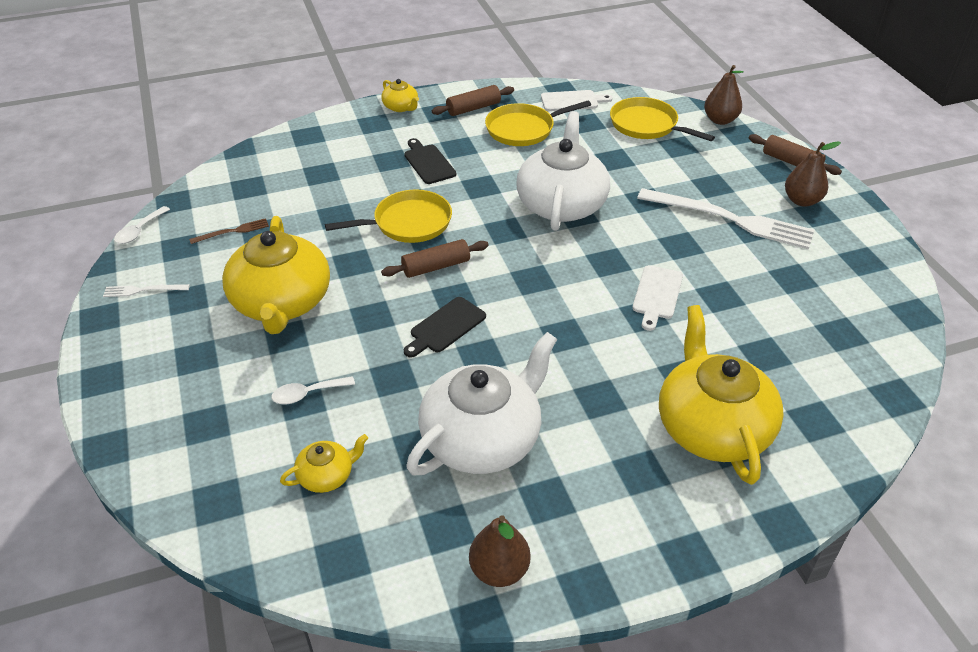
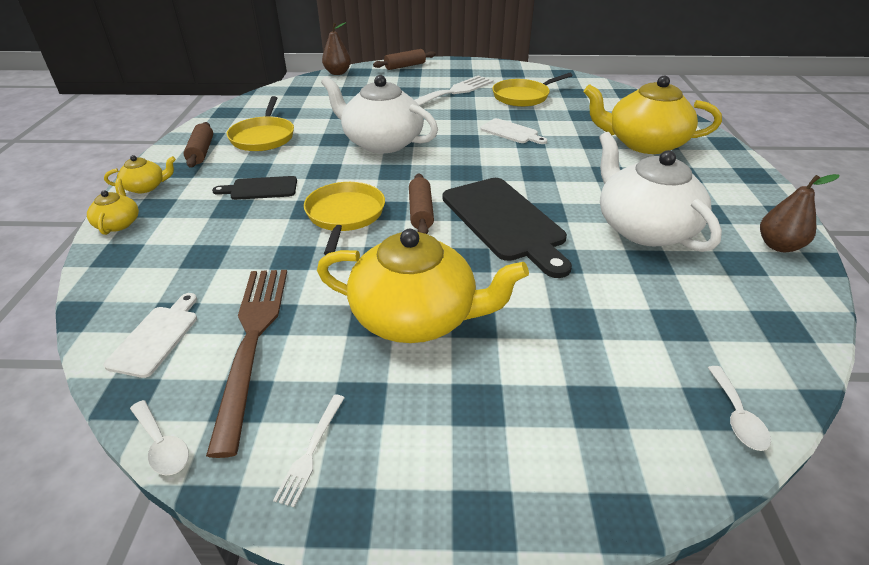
camera: 70 degrees left, 5 degrees down
(232, 231) = (252, 342): brown fork -> brown fork, size x2.29
(307, 394) = (568, 317): white spoon -> white spoon (737, 416)
(326, 475) = (682, 320): yellow teapot -> yellow teapot (118, 223)
(445, 327) = (505, 221): black cutting board -> black cutting board, size x1.92
(572, 101) = (249, 111): white cutting board -> white cutting board (156, 337)
(646, 125) = (315, 94): yellow pan -> yellow pan (523, 96)
(801, 201) = (446, 73): brown pear -> none

